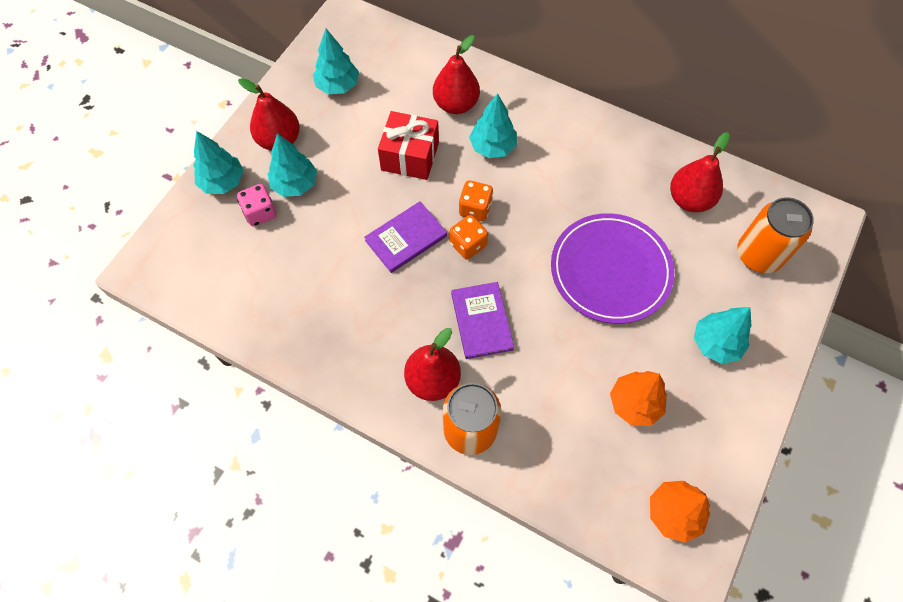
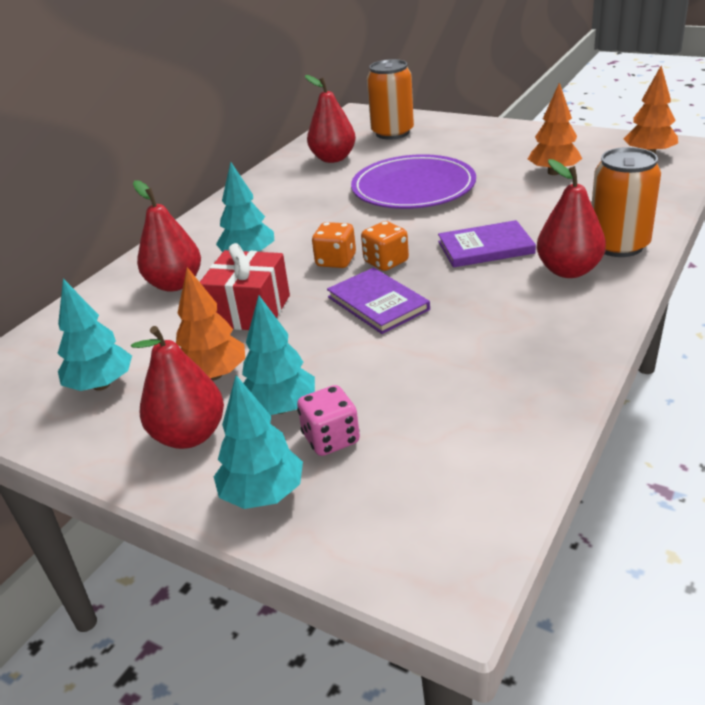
camera: 85 degrees left, 30 degrees down
(336, 144) = (213, 375): none -> orange tree
(715, 343) = (483, 145): turquoise tree -> none

